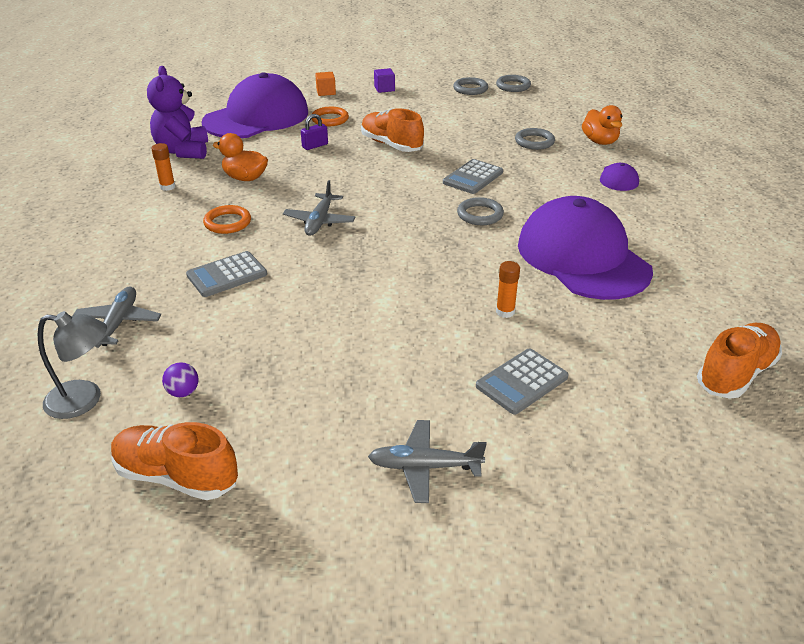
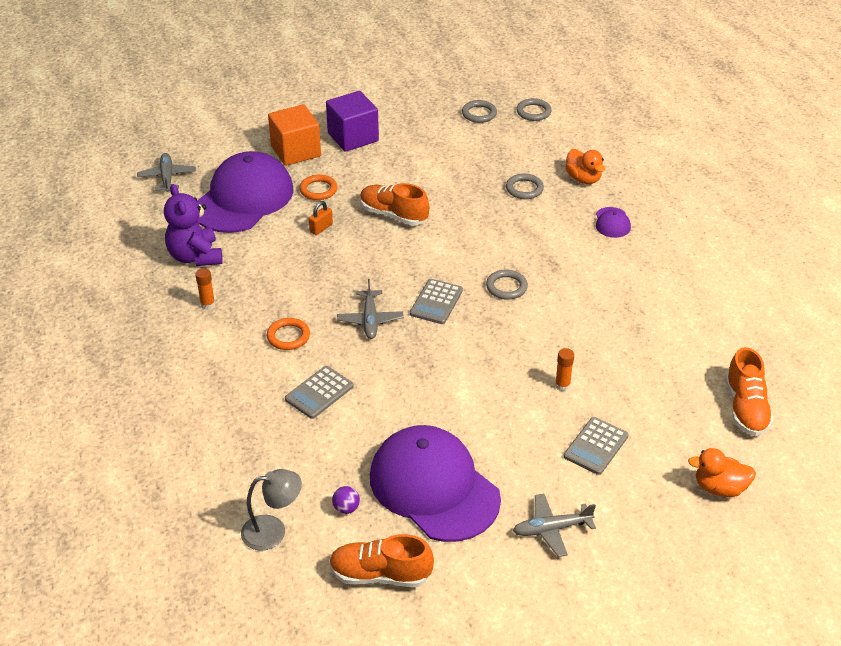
camera: 15 degrees left, 5 degrees up
(118, 323) = (255, 458): grey plane -> grey plane (167, 177)
(245, 178) = (275, 280): orange duck -> orange duck (719, 488)
(315, 146) = (321, 228): purple padlock -> orange padlock
(326, 92) = (296, 151): orange cube -> orange cube, size x2.16
(384, 89) = (353, 137): purple cube -> purple cube, size x2.16
(470, 89) = (439, 124): grey ring -> grey ring (533, 112)
(473, 177) = (484, 244): grey calculator -> grey calculator (436, 302)
(582, 257) = (606, 318): purple cap -> purple cap (434, 487)
(735, 374) = (745, 408): orange shoe -> orange shoe turned 150 degrees clockwise

